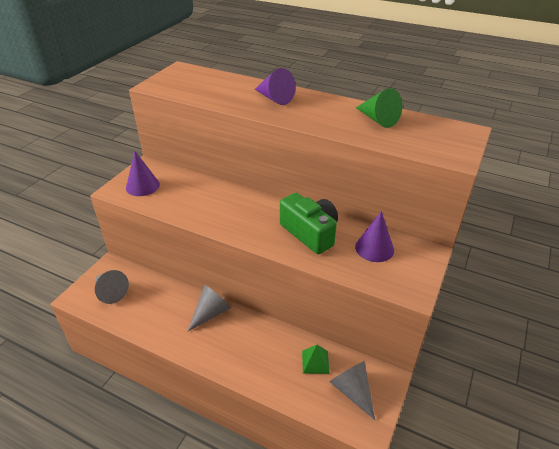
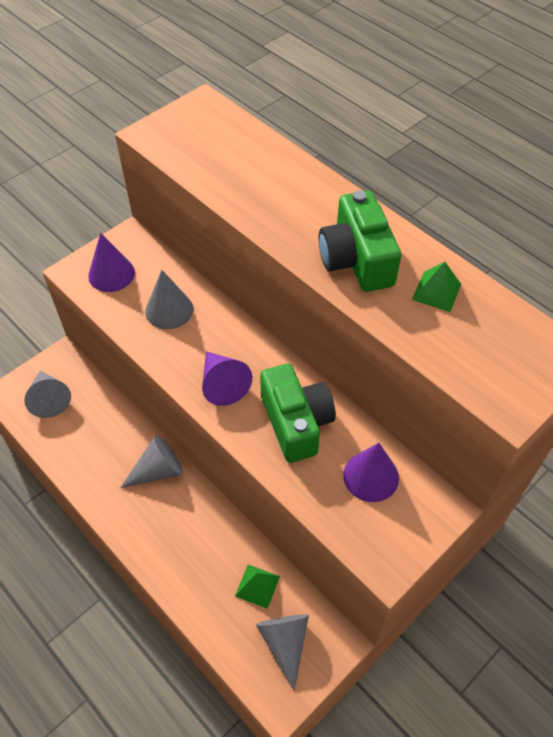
camera: 20 degrees right, 15 degrees up
(193, 195) = (169, 310): none -> grey cone
(274, 98) = (307, 205): purple cone -> purple cone (222, 384)
(321, 115) = (356, 259): none -> green camera
(377, 119) = (436, 291): green cone -> green pyramid

